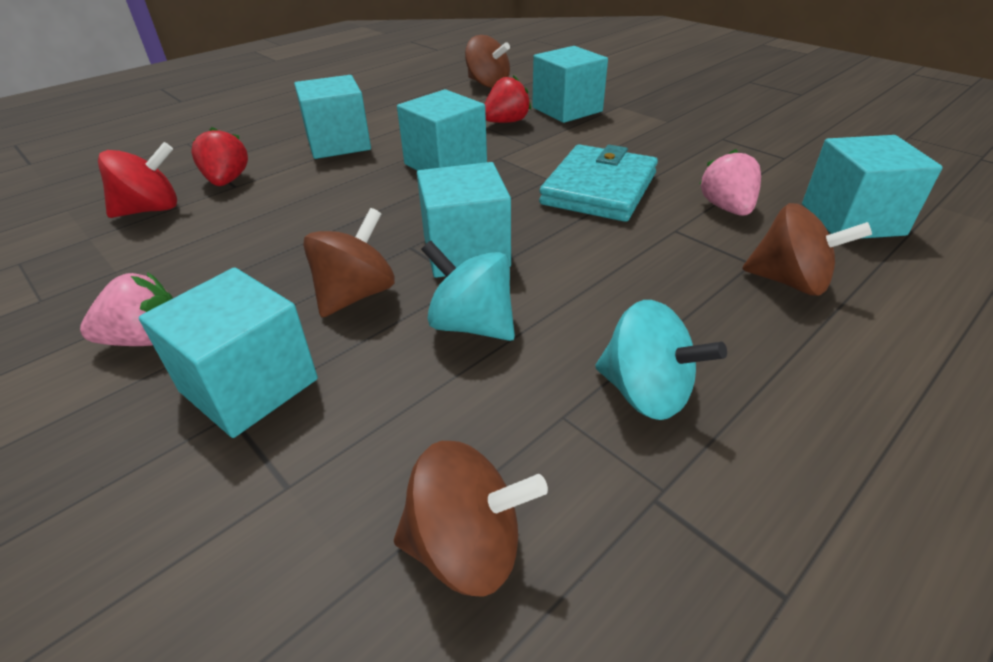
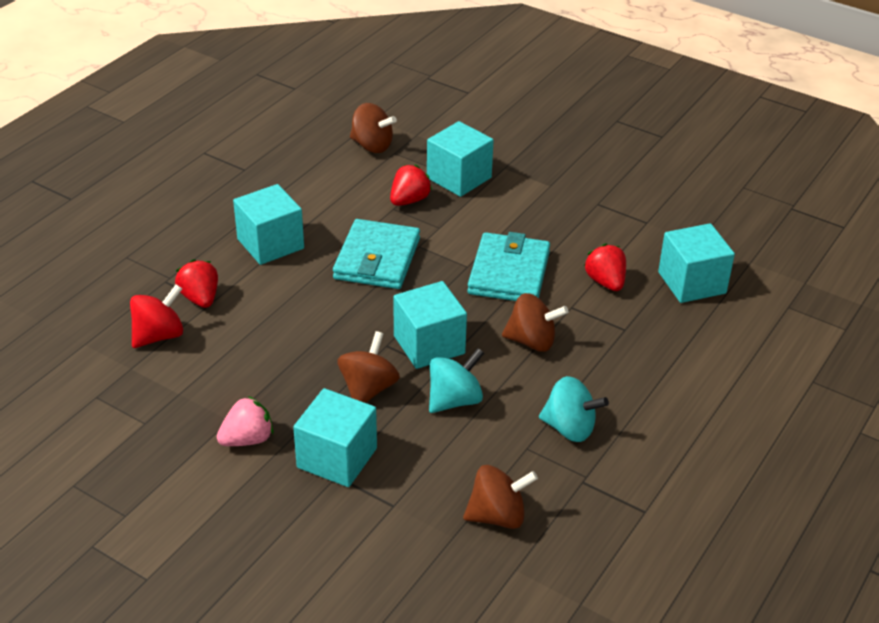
camera: 15 degrees left, 0 degrees up
(445, 164) = (377, 259): turquoise cube -> turquoise wallet
(471, 325) = (455, 400): turquoise spinning top -> turquoise spinning top turned 120 degrees clockwise
(726, 208) = (605, 282): pink strawberry -> red strawberry
(790, 282) = (649, 341): brown spinning top -> brown spinning top (532, 341)

